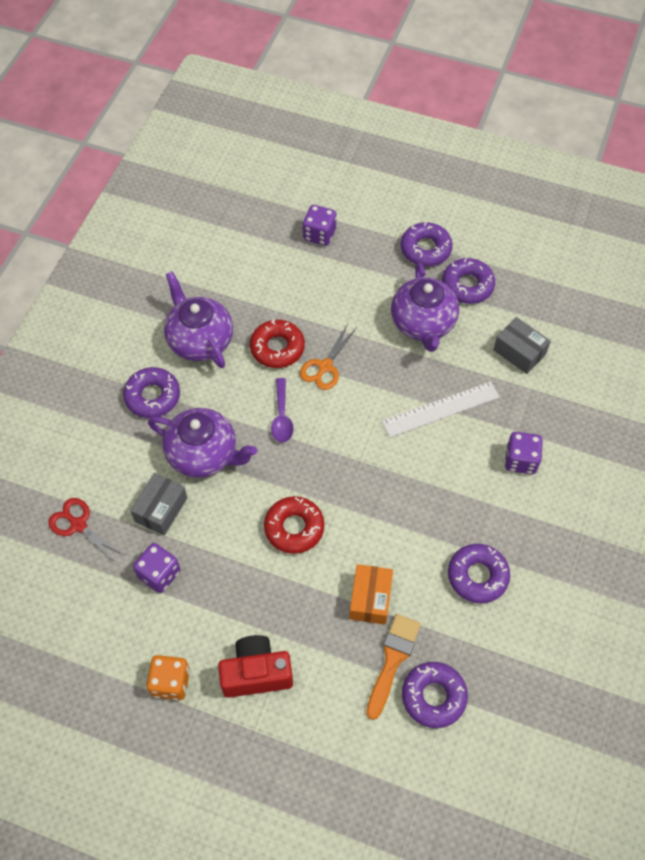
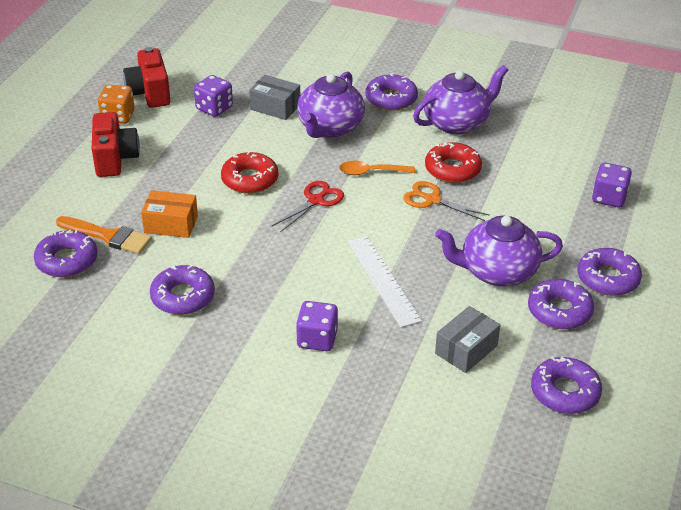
camera: 90 degrees right, 20 degrees down
(78, 525) = (264, 68): red scissors -> red scissors (316, 201)
(122, 651) = (150, 93): none -> red camera
(282, 417) = (371, 172): purple spoon -> orange spoon
(556, 292) = (565, 392): none -> purple donut

